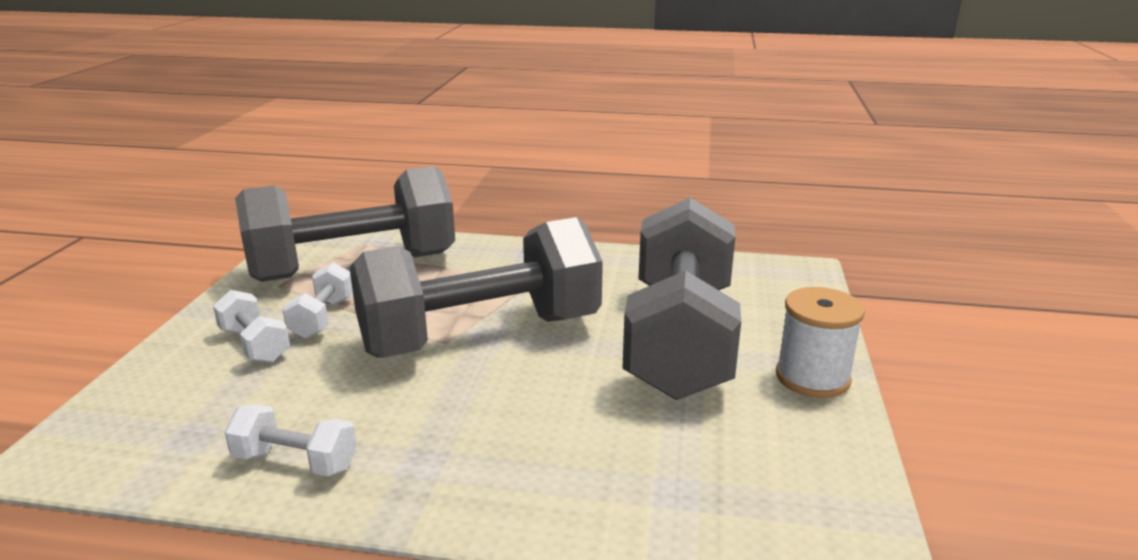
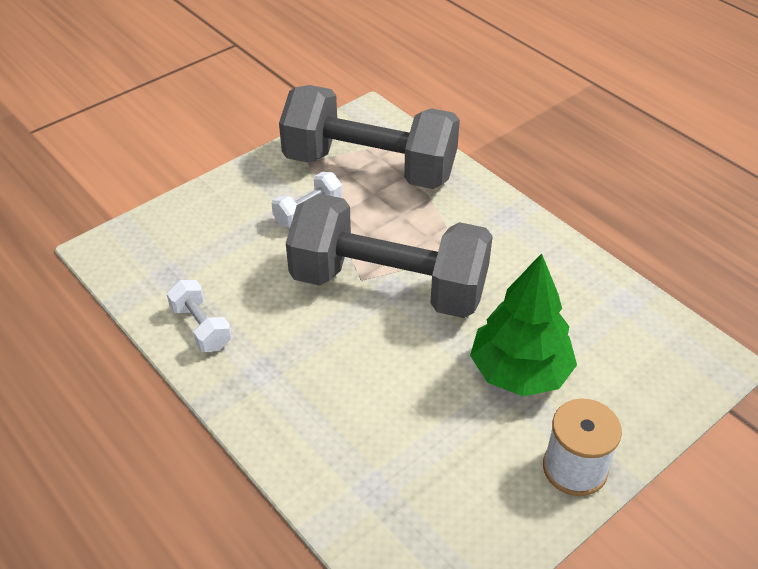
camera: 40 degrees right, 20 degrees up
(254, 345) = (251, 215): white dumbbell -> none
(679, 339) = (520, 372): grey dumbbell -> green tree

